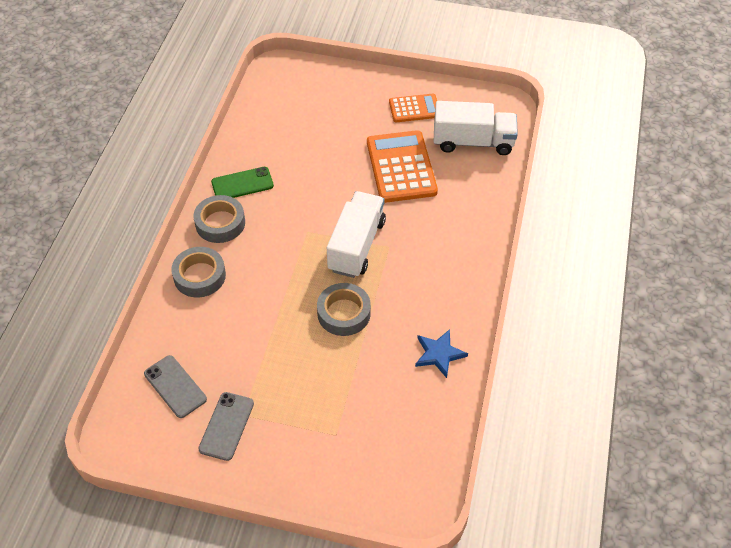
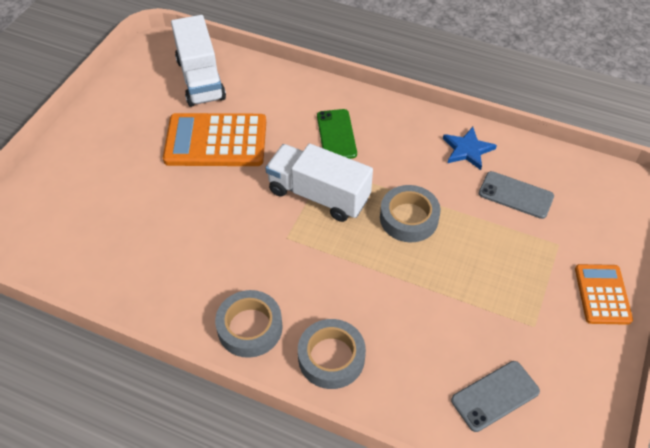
camera: 80 degrees left, 0 degrees up
(226, 426) = (549, 344): grey phone -> grey phone (515, 195)
(242, 184) = (190, 297): green phone -> green phone (336, 135)
(414, 109) = (131, 116): orange calculator -> orange calculator (602, 294)
(473, 142) = (200, 79): white truck -> white truck turned 150 degrees clockwise

